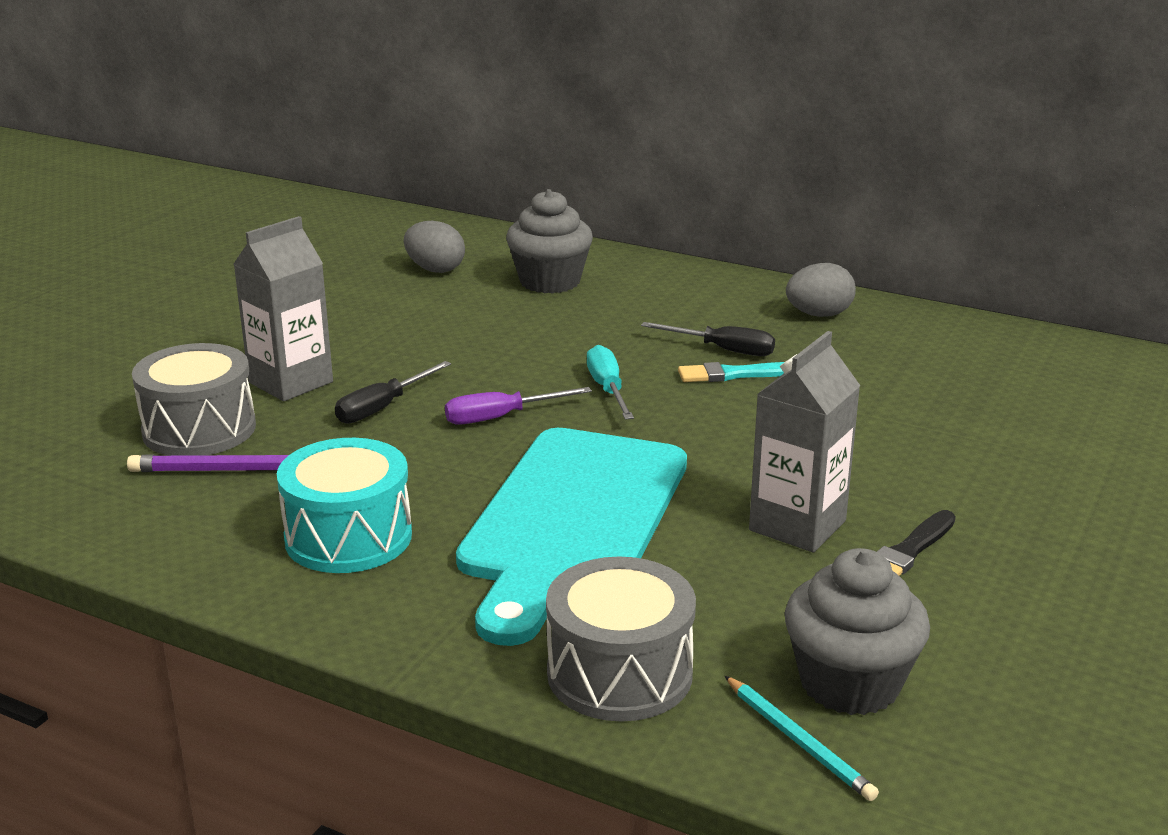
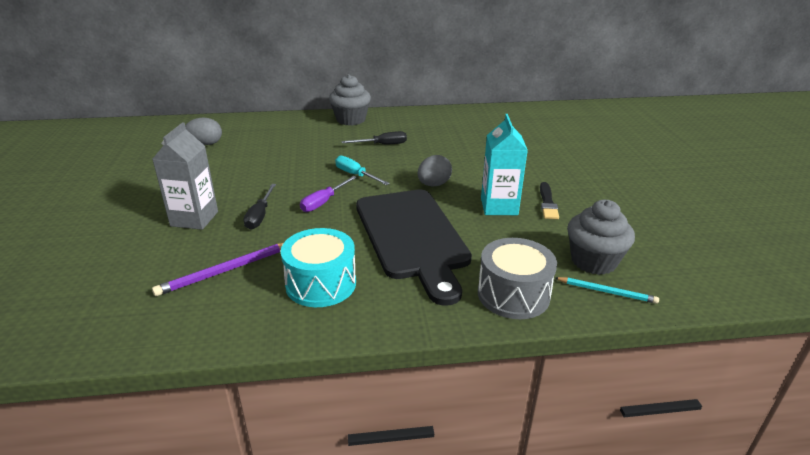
camera: 35 degrees left, 5 degrees up
(199, 429) = (170, 259): grey drum -> none
(550, 281) = (270, 135): grey cupcake -> grey cupcake (351, 120)
(572, 521) = (412, 237): turquoise cutting board -> black cutting board
(736, 374) = (400, 153): turquoise brush -> none
(797, 525) = (499, 206): grey carton -> turquoise carton
(819, 315) = (401, 121): grey egg -> grey egg (433, 184)

